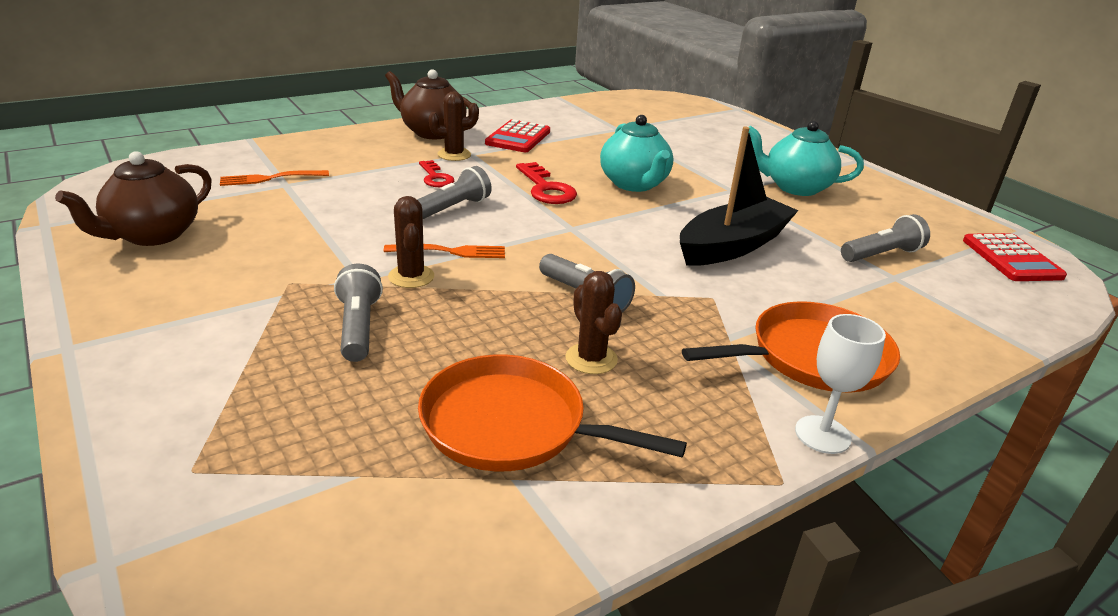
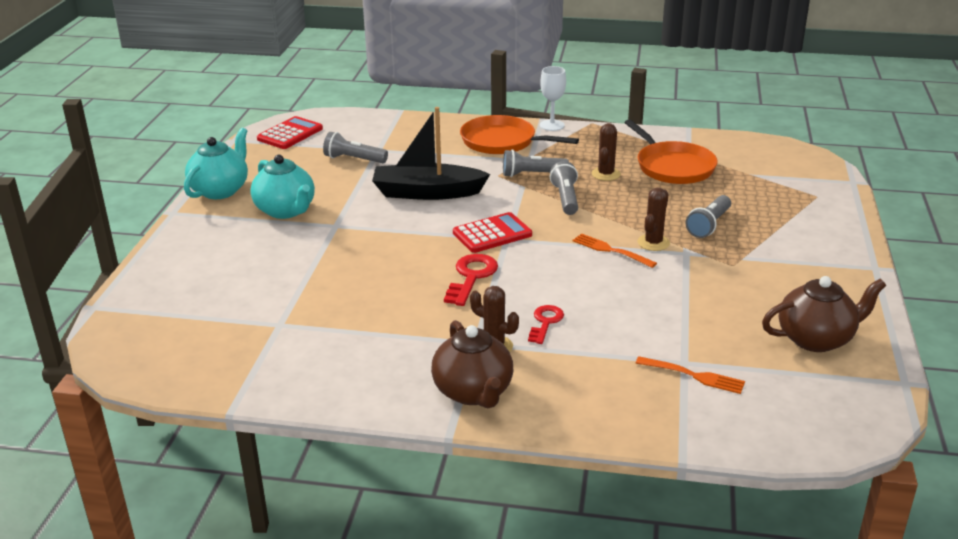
camera: 135 degrees left, 0 degrees up
(452, 208) = (570, 284): grey flashlight -> grey flashlight (532, 174)
(518, 137) = (399, 349): red calculator -> red calculator (492, 234)
(634, 184) = (396, 256): turquoise teapot -> turquoise teapot (220, 190)

